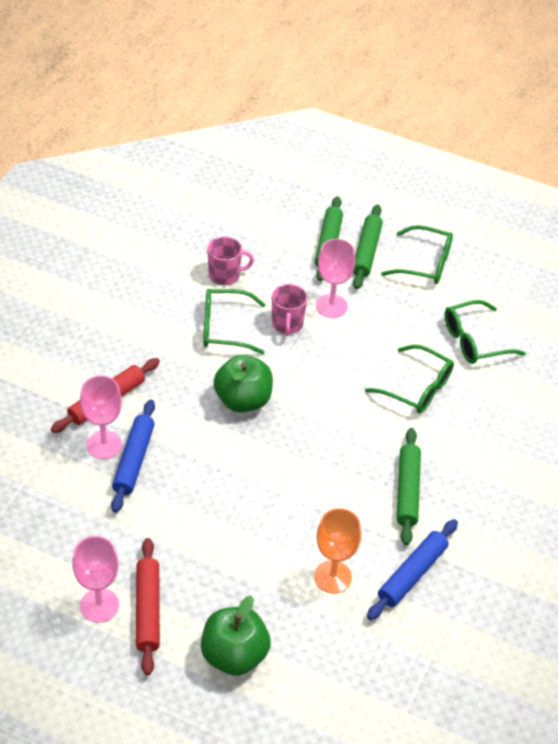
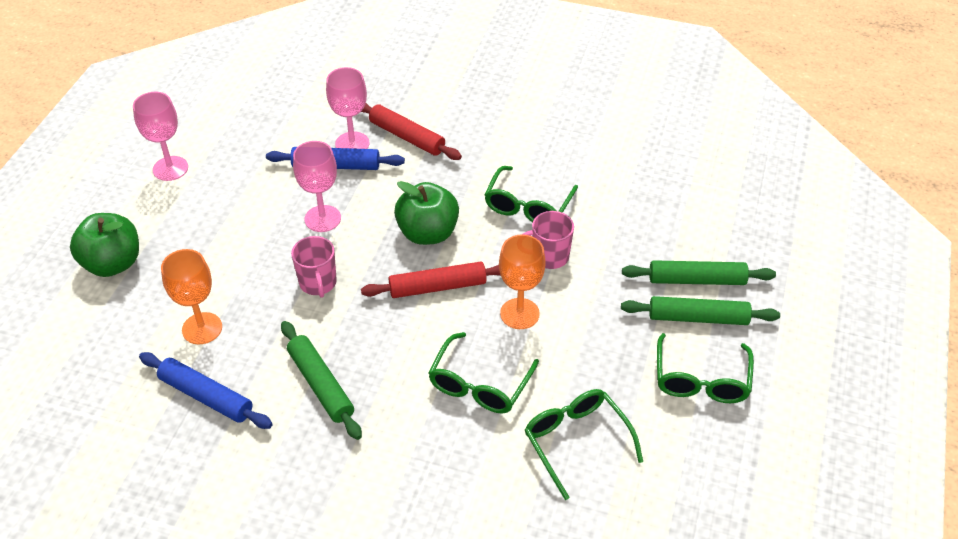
camera: 85 degrees right, 0 degrees up
(148, 610) = (164, 199): red rolling pin -> red rolling pin (437, 287)
(224, 328) = (528, 206): green glasses -> green glasses turned 150 degrees counterclockwise
(225, 275) = (608, 197): pink mug -> pink mug (318, 283)
(331, 306) = (591, 292): pink goblet -> pink goblet (322, 218)
(347, 353) = (519, 313): none -> orange goblet
(407, 491) = (321, 385): green rolling pin -> green rolling pin turned 60 degrees clockwise

